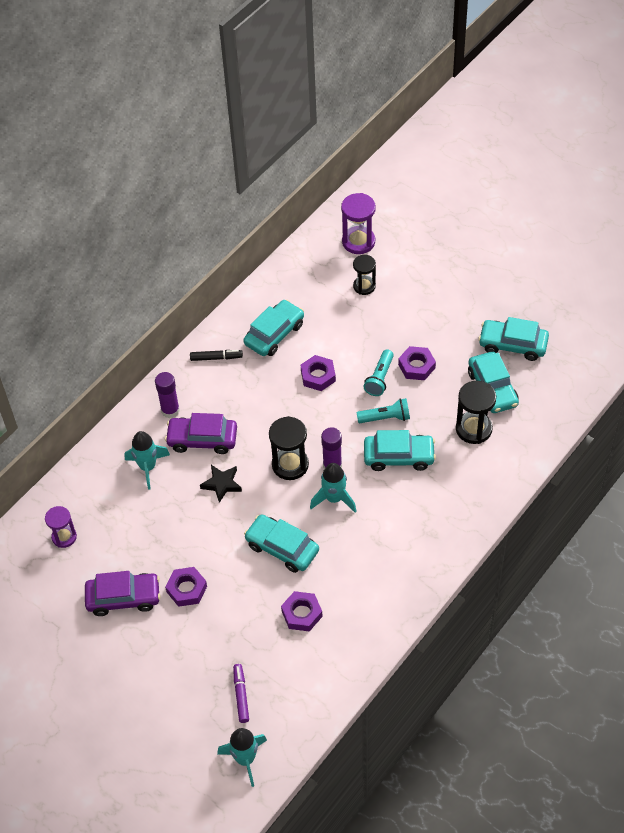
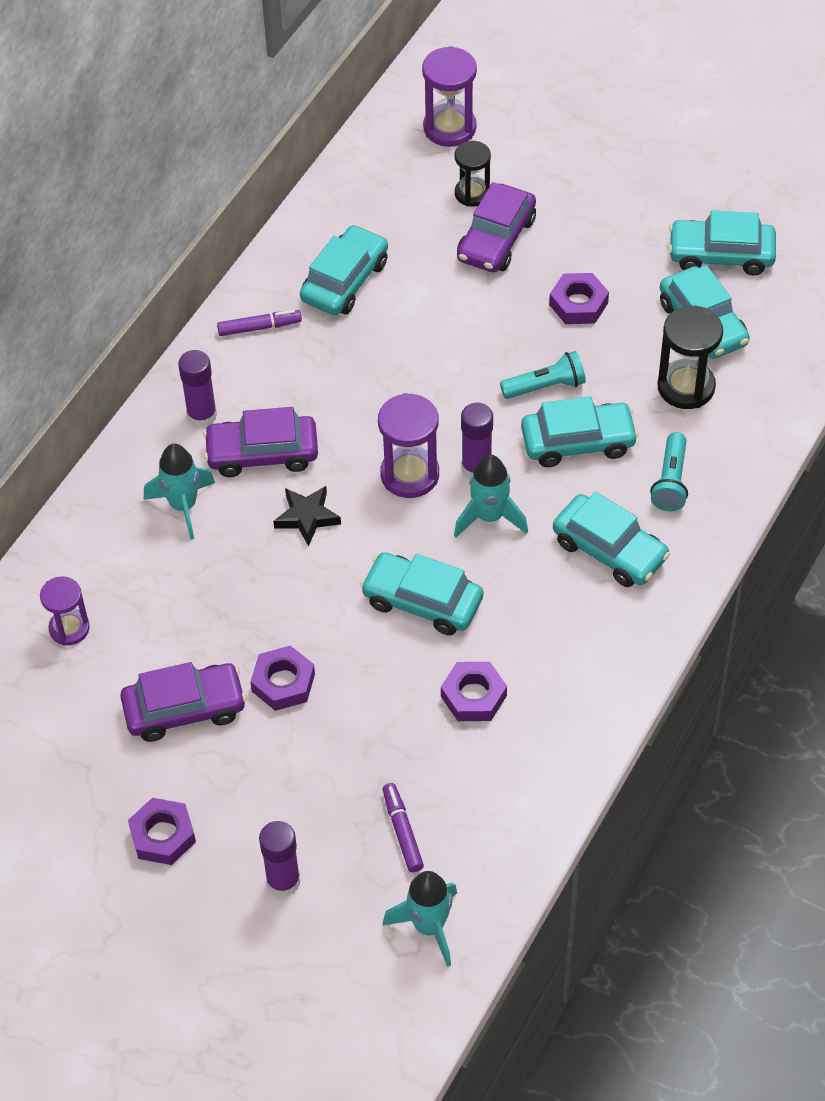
camera: 10 degrees left, 0 degrees up
(162, 717) = (283, 881): none -> purple glue stick
(216, 358) = (259, 327): black marker -> purple marker
(290, 465) = (410, 475): black hourglass -> purple hourglass
(318, 376) = (427, 336): purple nut -> purple nut (163, 835)
(373, 318) = (496, 239): none -> purple car
(380, 378) = (525, 329): turquoise flashlight -> turquoise flashlight (671, 481)
(405, 530) = (609, 550): none -> turquoise car

